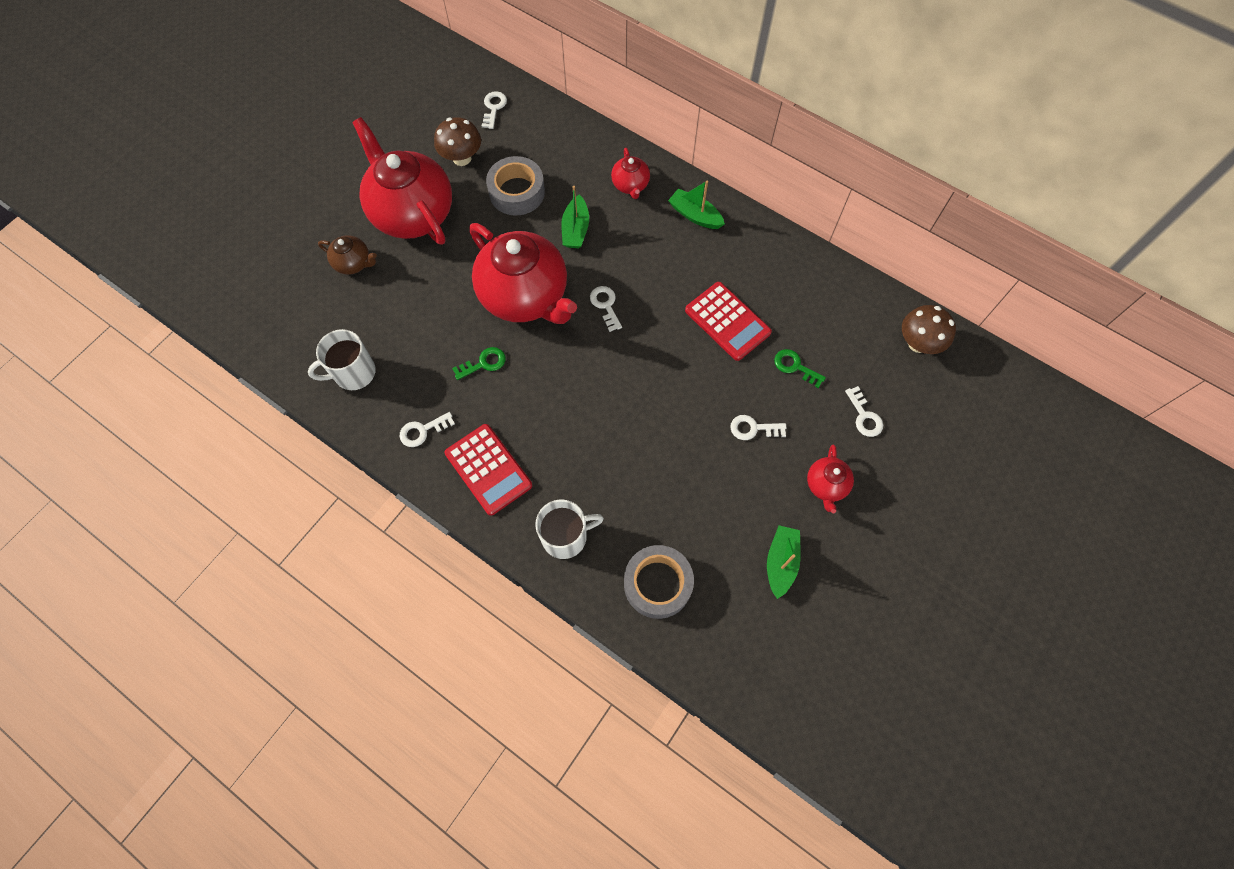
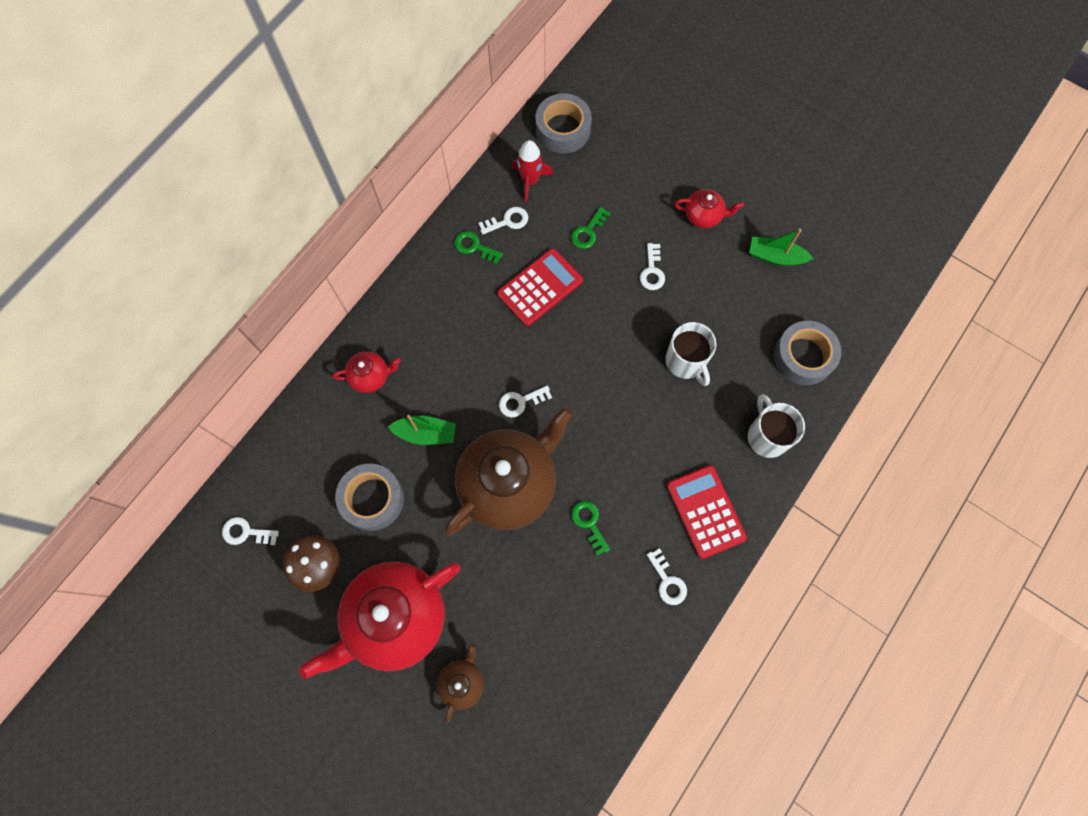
camera: 90 degrees left, 5 degrees up
(353, 373) = (603, 664): white mug -> white mug (686, 361)
(488, 469) = (705, 511): red calculator -> red calculator turned 75 degrees counterclockwise
(525, 296) = (509, 484): red teapot -> brown teapot
(695, 215) = (413, 312): green boat -> none
(768, 264) = (474, 247): none -> green key
(850, 312) = (530, 181): none -> red rocket
(864, 416) = (636, 179): white key -> white key (507, 221)
(918, 343) = (563, 129): brown mushroom -> grey tape

